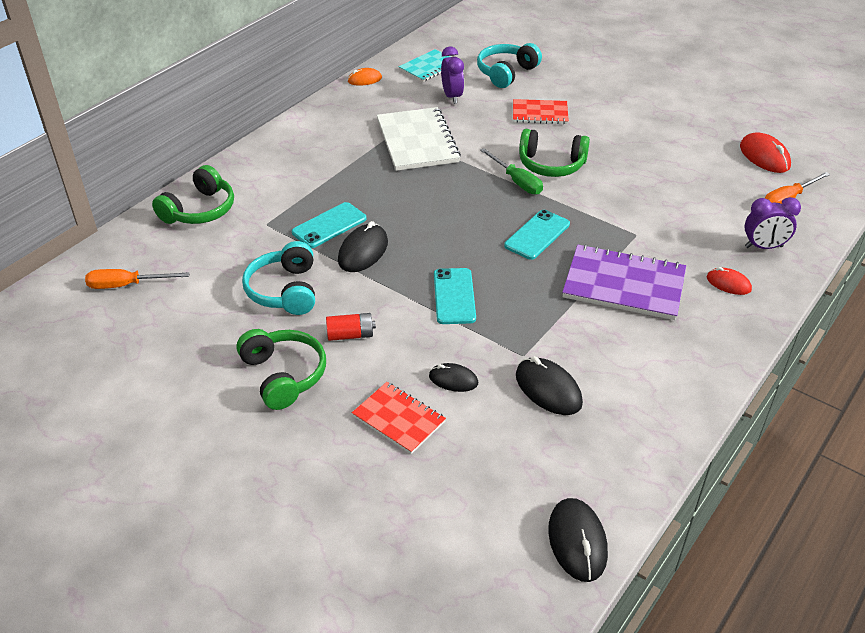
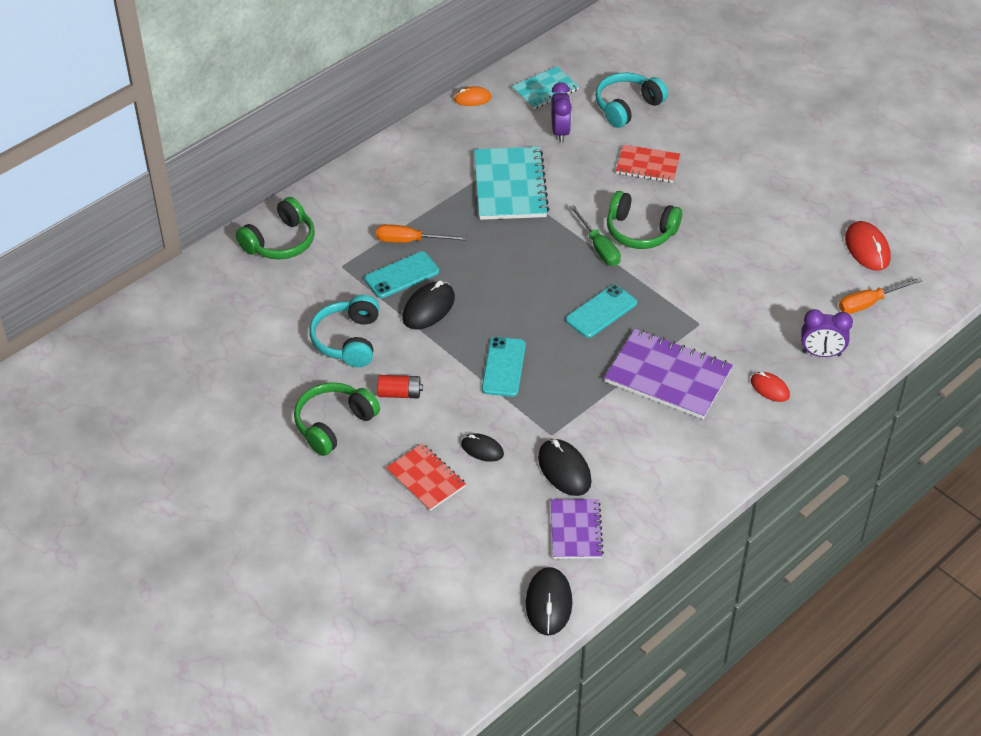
camera: 10 degrees right, 5 degrees up
(127, 285) = (205, 316): orange screwdriver -> orange screwdriver (410, 241)
(284, 375) = (334, 424): green headphones -> green headphones turned 120 degrees counterclockwise
(417, 141) = (510, 186): white notebook -> turquoise notebook
(581, 452) = (576, 530): none -> purple notebook

